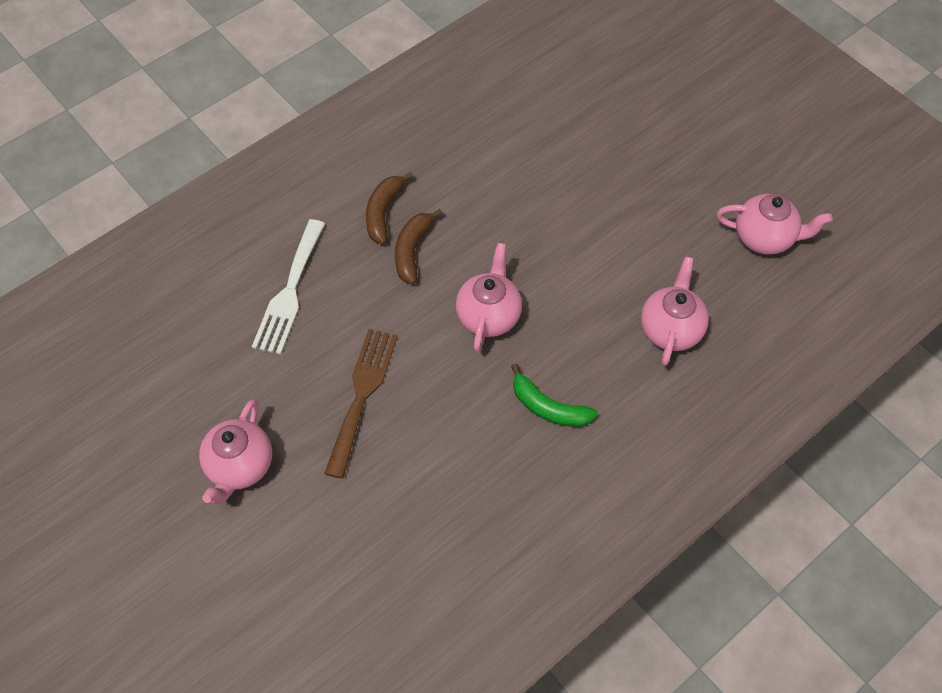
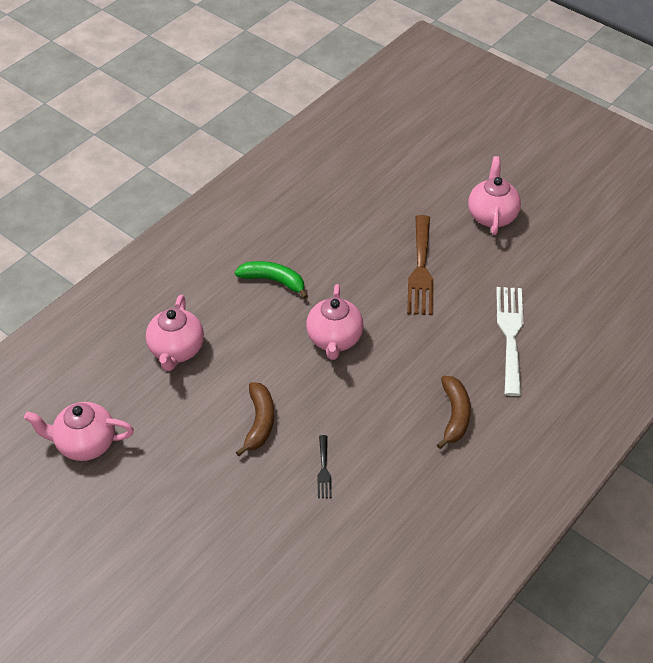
camera: 170 degrees right, 10 degrees down
(412, 250) = (416, 384): brown banana -> brown banana (259, 422)
(526, 179) = (324, 470): none -> black fork

